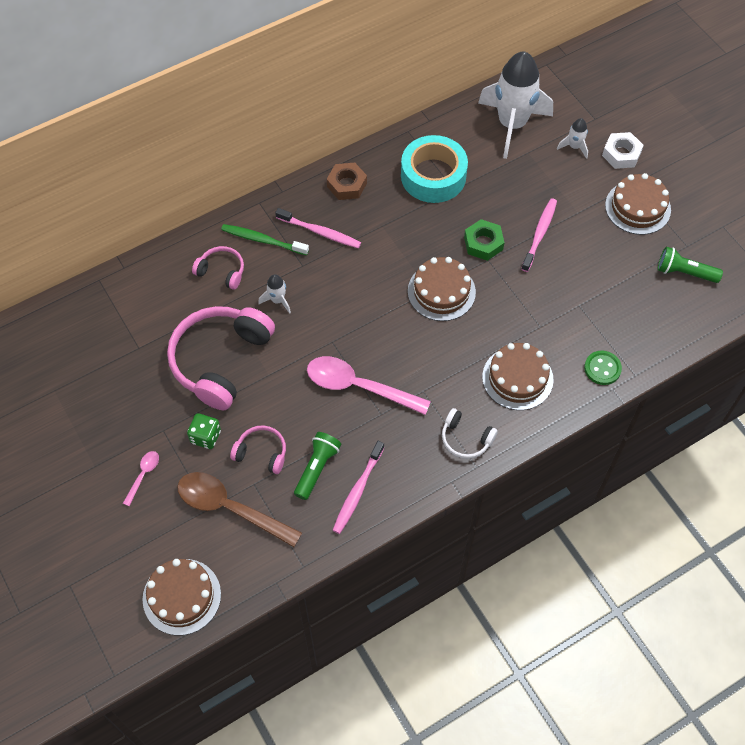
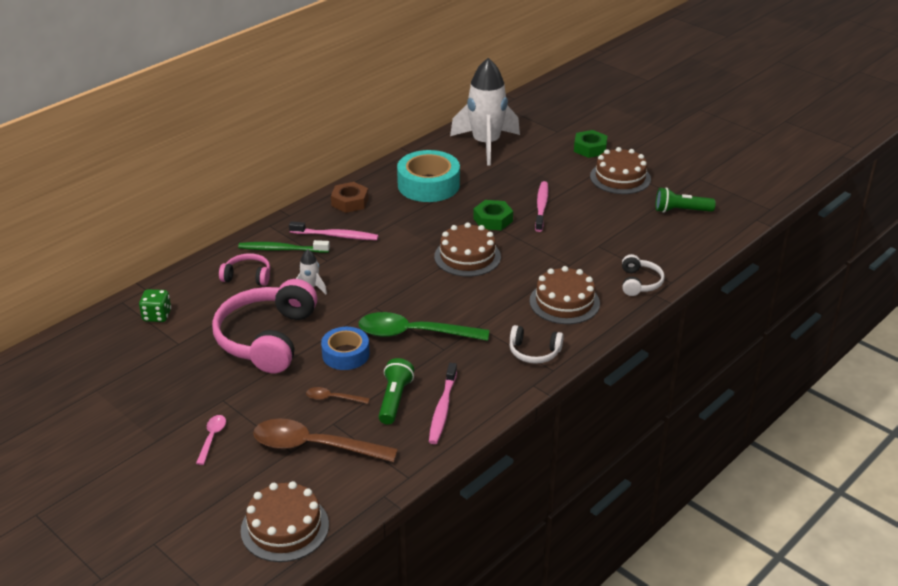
camera: 15 degrees left, 25 degrees down
(205, 437) = (270, 397): green dice -> green dice (157, 316)
(261, 453) = (333, 398): pink headphones -> brown spoon
(287, 399) = (345, 354): none -> blue tape
(359, 387) = (414, 333): pink spoon -> green spoon
(574, 147) = (547, 150): white rocket -> none
(602, 368) = (639, 283): green button -> white headphones
(621, 154) = (590, 148): white nut -> green nut

